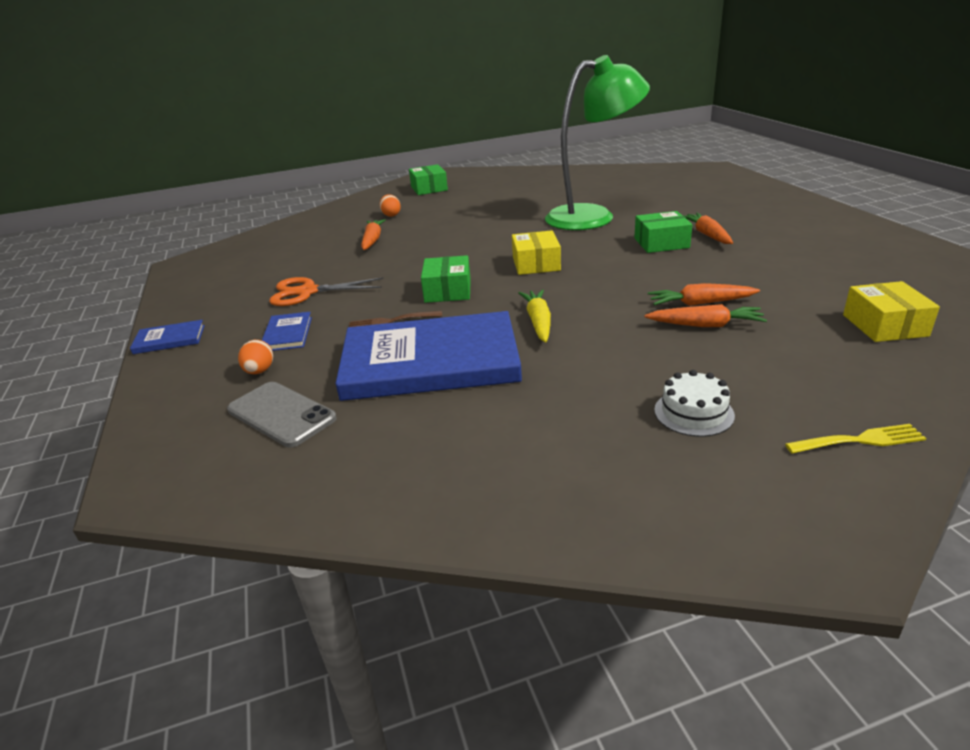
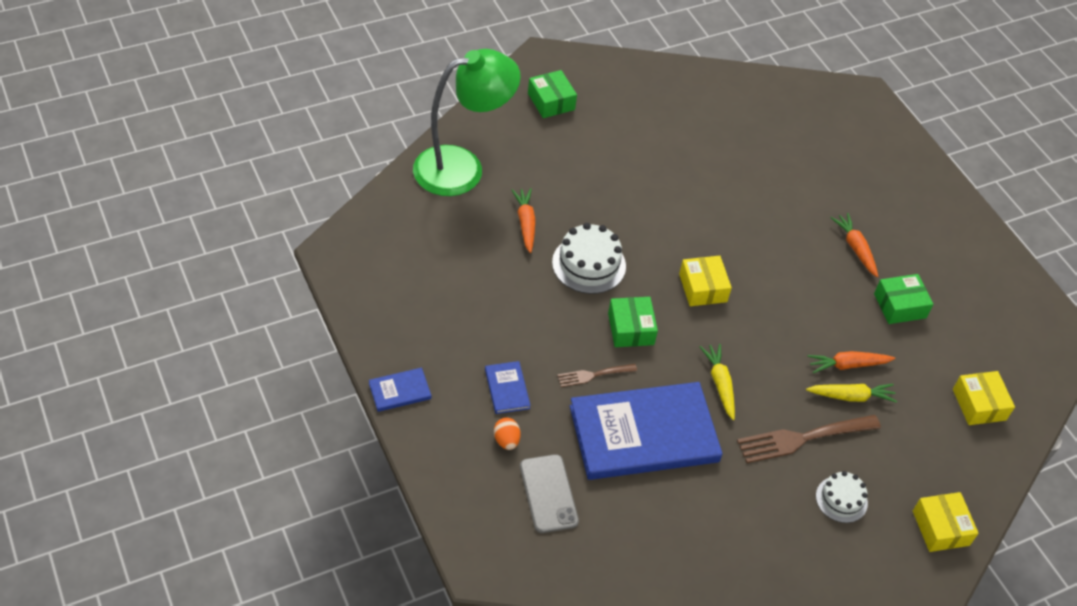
camera: 15 degrees left, 20 degrees up
(281, 414) = (548, 494): grey phone -> grey phone turned 45 degrees clockwise
(308, 292) = (497, 320): orange scissors -> none
(391, 215) = (527, 166): orange egg -> none
(422, 257) = (589, 264): none -> white cake
(593, 216) = (745, 196): green lamp -> green lamp (462, 167)
(639, 359) = (803, 438): none -> brown fork
(661, 243) = (814, 260): green box -> green box (900, 306)
(705, 325) = (851, 396): orange carrot -> yellow carrot
(859, 440) = (940, 528): yellow fork -> yellow box

